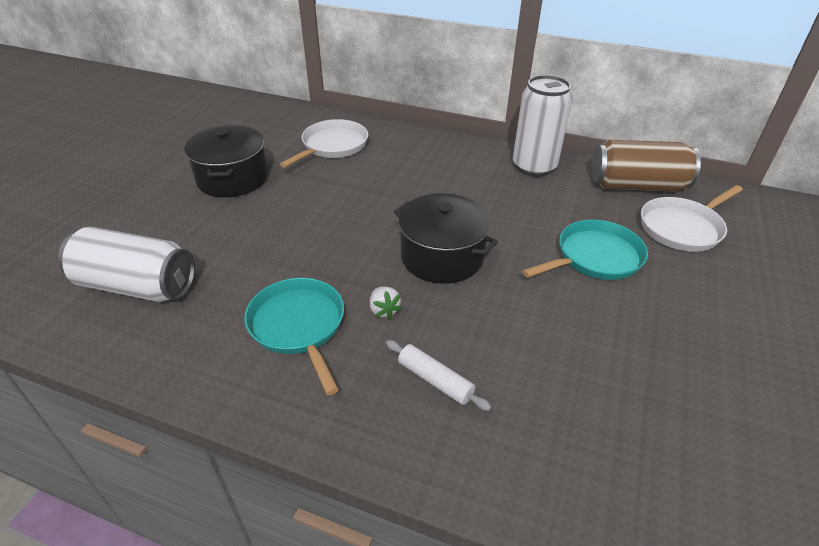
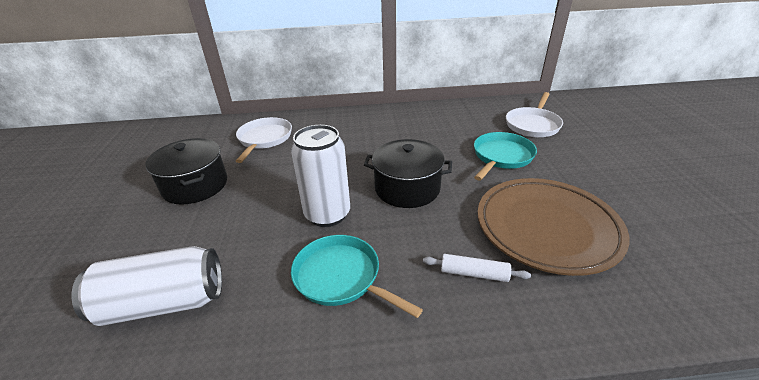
camera: 25 degrees left, 5 degrees down
(384, 310) = (397, 239): white strawberry -> none
(534, 167) = (418, 115): white can -> white can (327, 214)
(569, 366) = (546, 228): none -> brown plate
(636, 186) = (487, 109): brown can -> none

